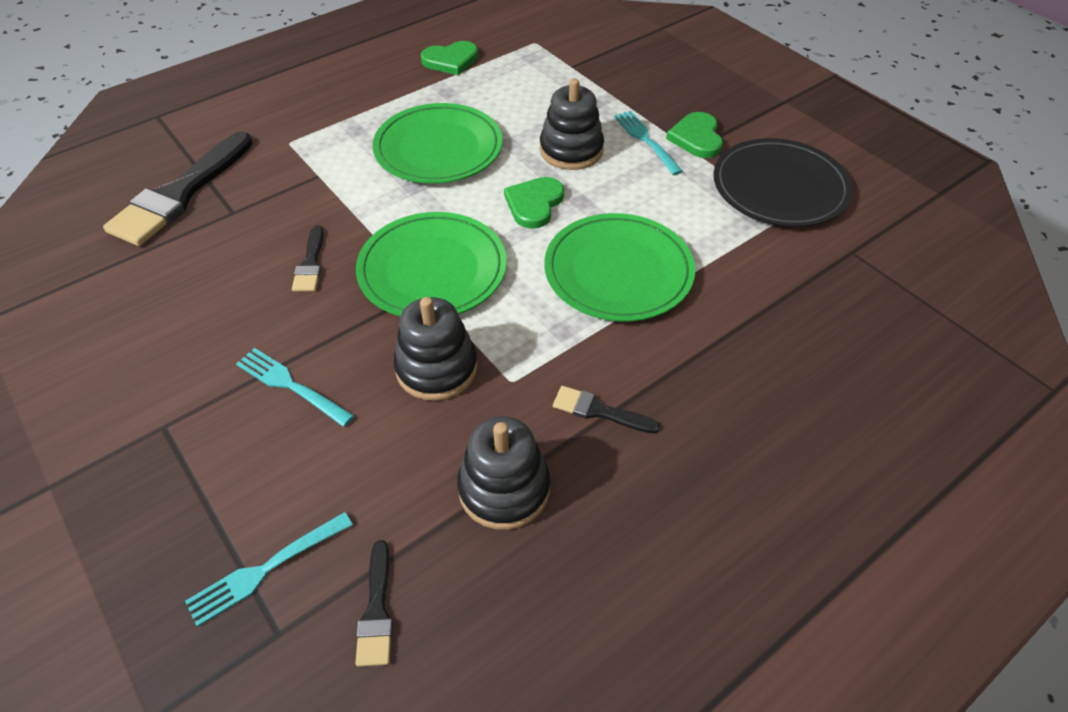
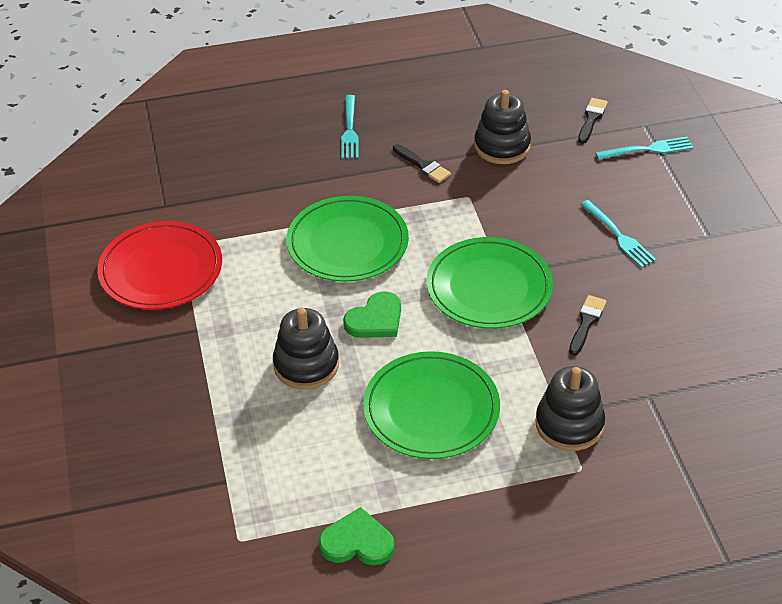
camera: 155 degrees left, 5 degrees down
(180, 194) = (699, 434): black brush -> none
(436, 368) = (515, 218): black stacking toy -> black stacking toy (569, 424)
(646, 140) = (229, 353): turquoise fork -> turquoise fork (349, 130)
(696, 138) = (181, 340): green heart -> none
(779, 187) = (161, 270): black plate -> red plate

